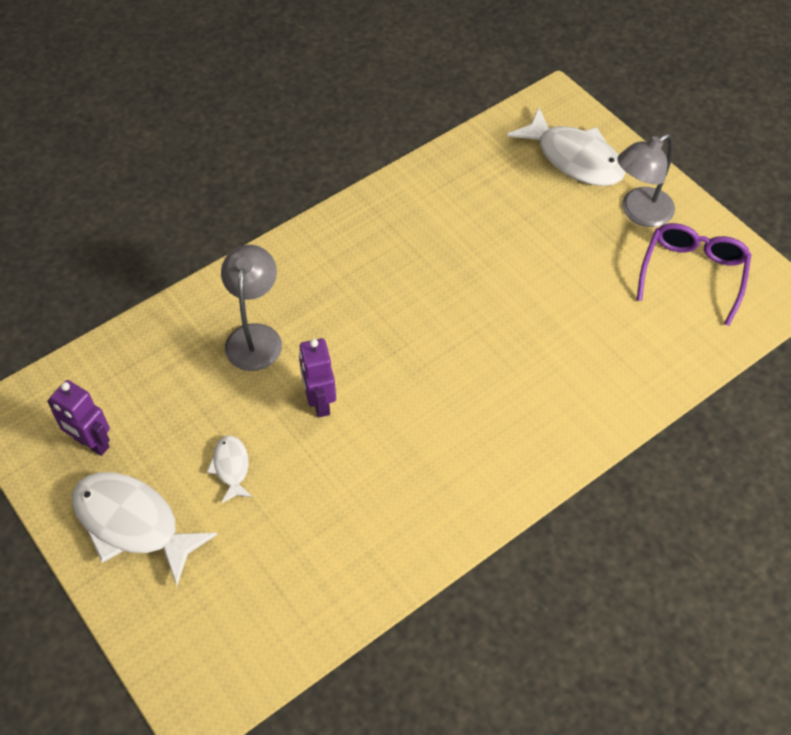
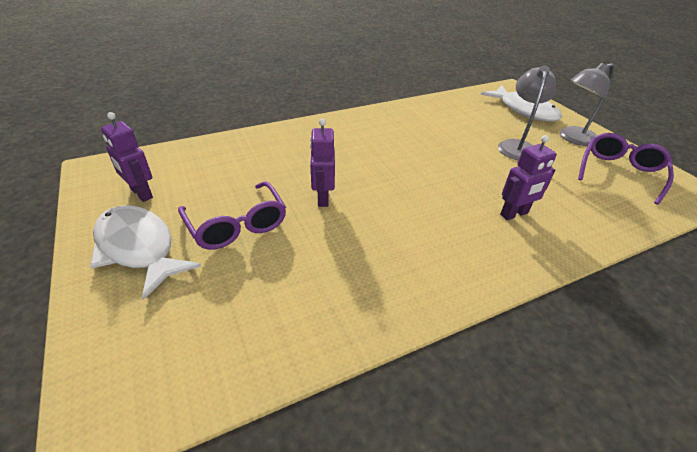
camera: 10 degrees right, 15 degrees down
(231, 467) = (237, 225): white fish -> purple glasses
(255, 336) = (289, 157): grey lamp -> grey lamp (517, 146)
(555, 379) = (514, 214): none -> purple robot

